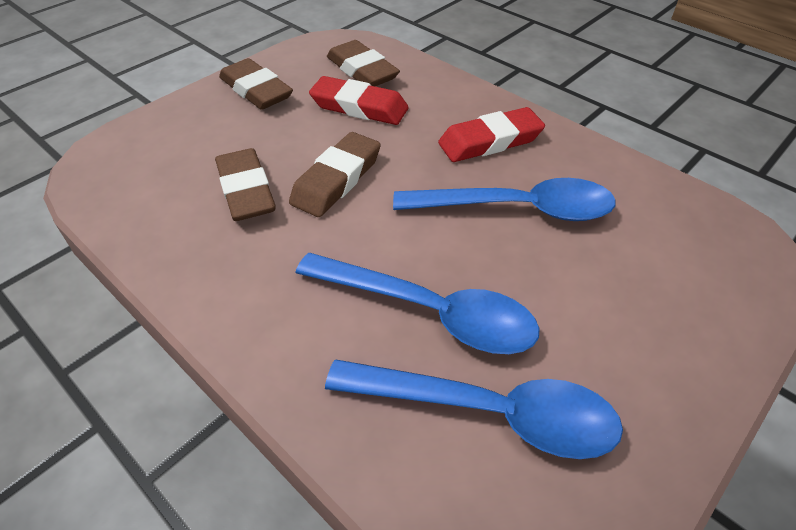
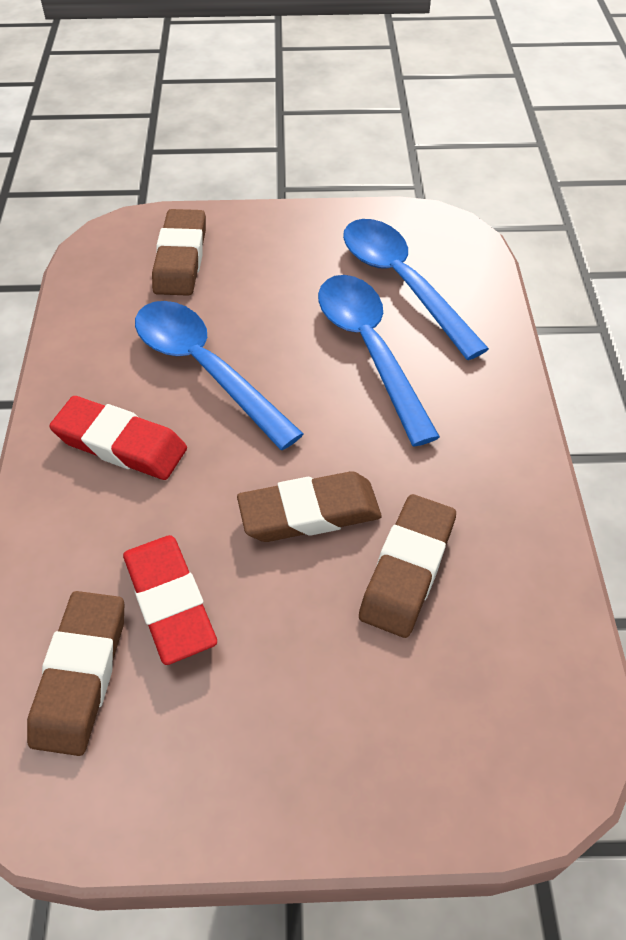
camera: 135 degrees left, 5 degrees up
(256, 90) = (249, 757): brown eraser -> brown eraser (181, 258)

